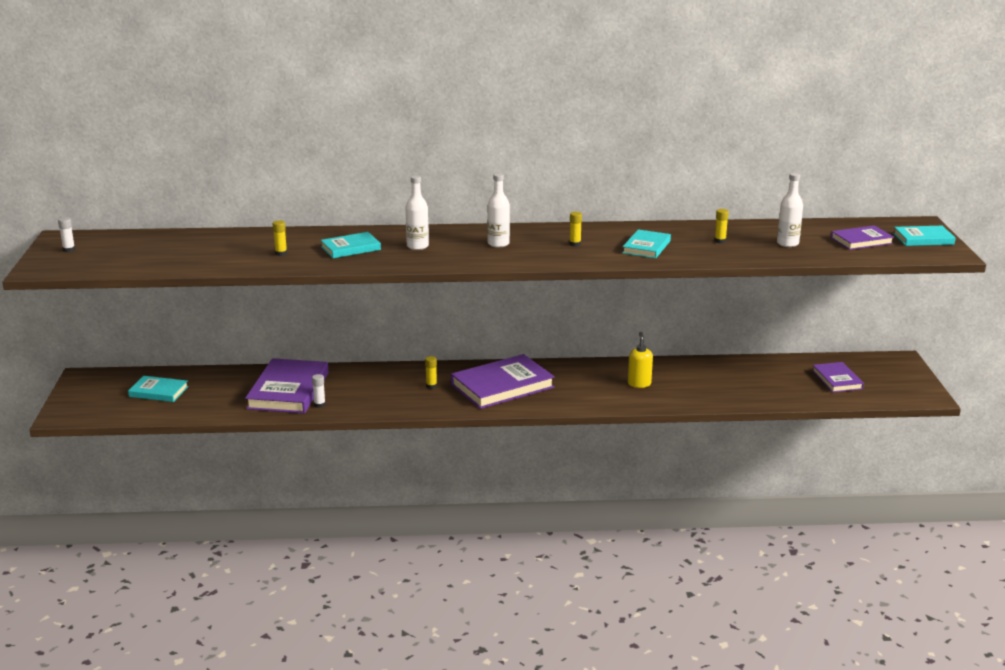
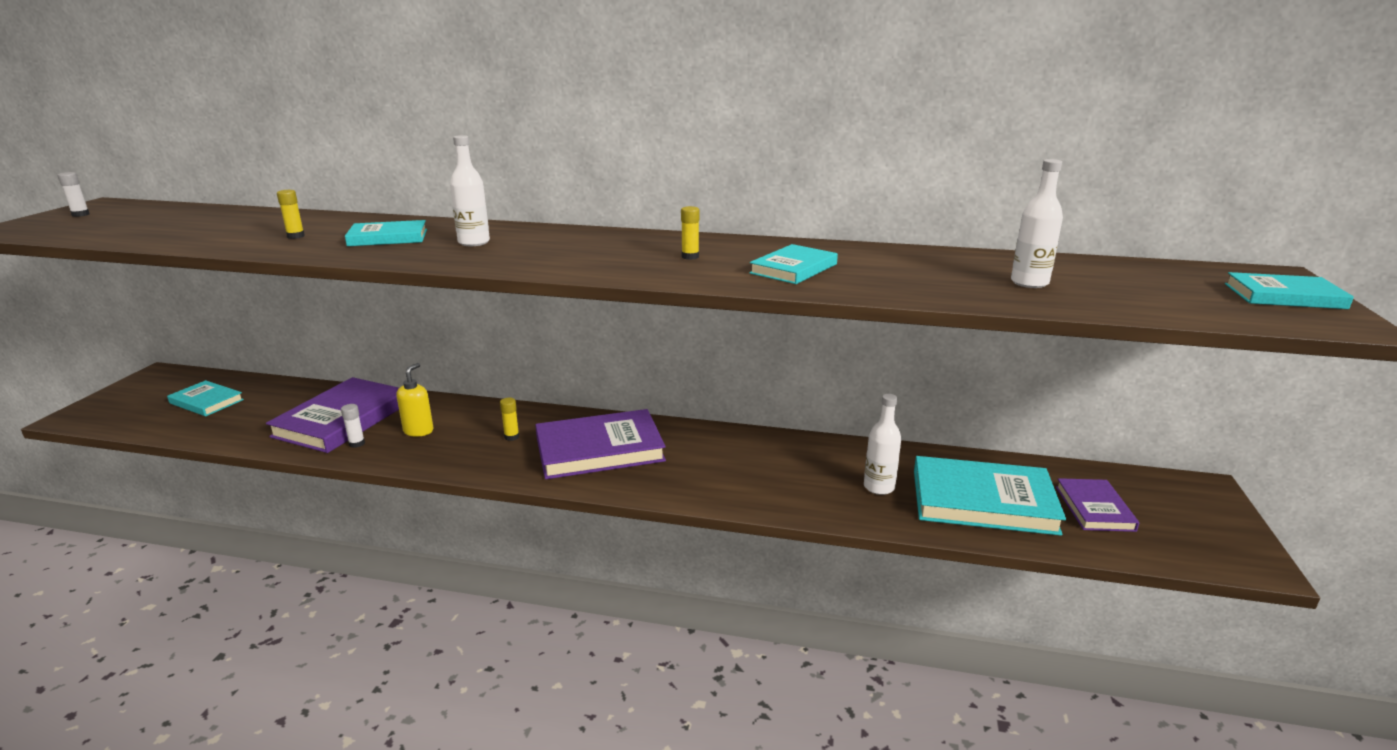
camera: 15 degrees right, 0 degrees up
(498, 244) = (583, 248): white bottle -> white bottle (879, 487)
(639, 384) = (786, 472): yellow soap dispenser -> yellow soap dispenser (418, 431)
(720, 241) = (916, 270): yellow glue stick -> none
(770, 384) = (983, 501): none -> turquoise book
(861, 240) = (1164, 289): purple book -> none

